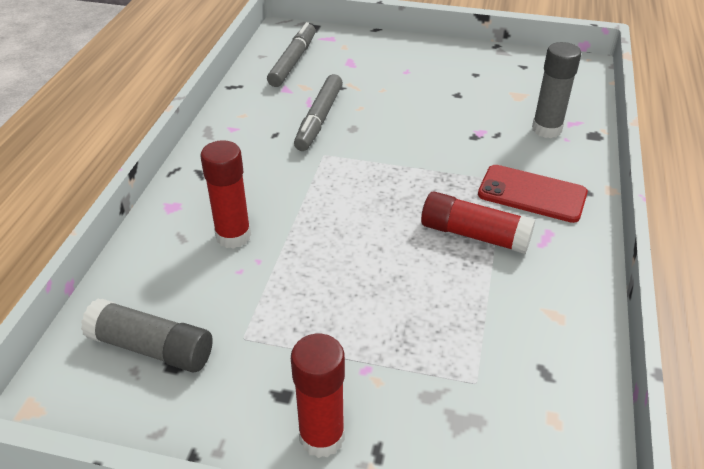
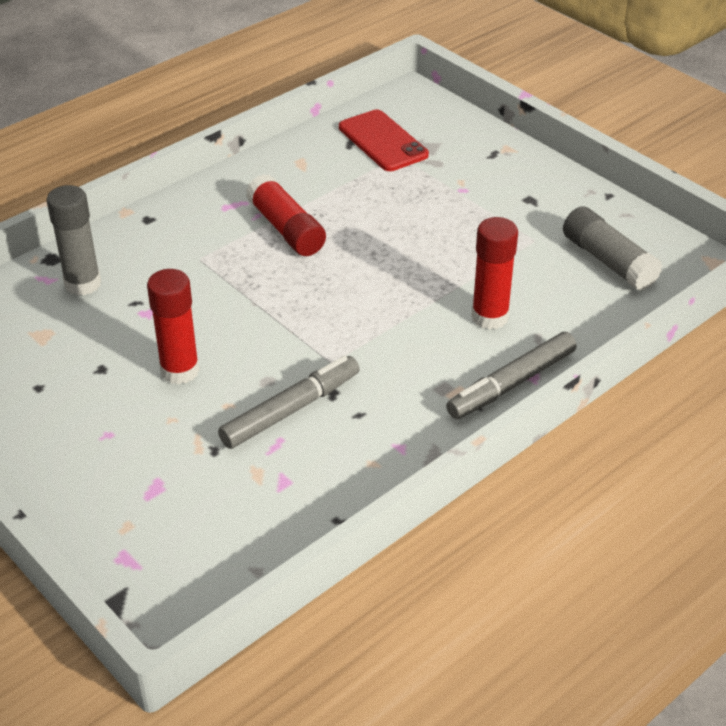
camera: 145 degrees left, 0 degrees up
(293, 61) = (226, 530): grey marker -> grey marker (511, 384)
(322, 437) = (521, 171): red glue stick -> red glue stick (180, 371)
(532, 194) = (194, 236): red phone -> red phone (383, 141)

